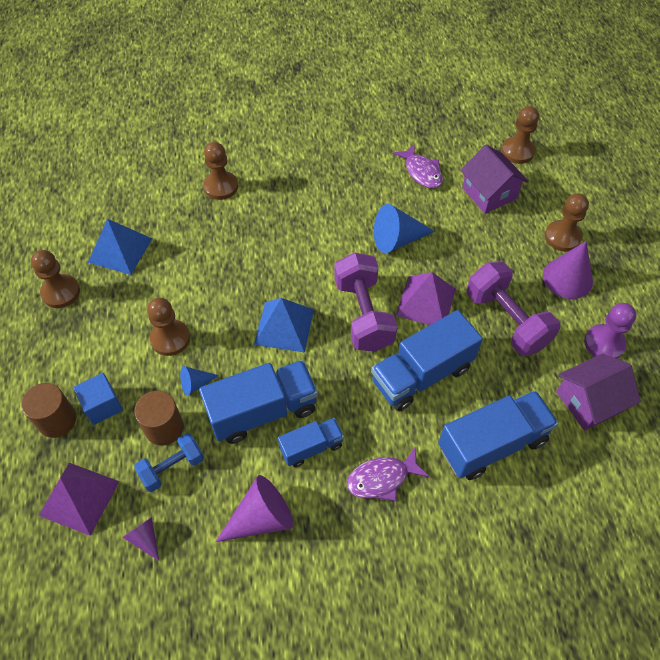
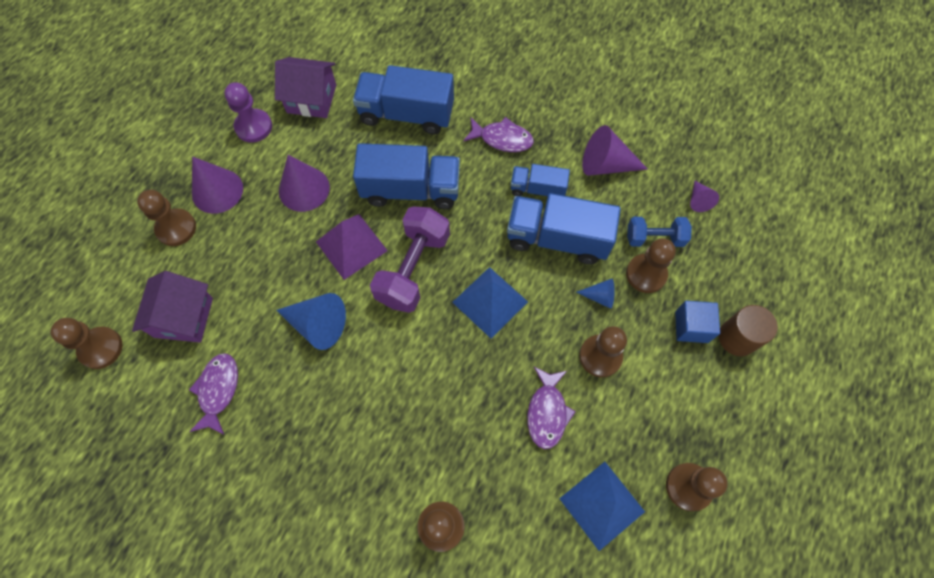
camera: 145 degrees left, 10 degrees up
(79, 498) = (739, 258): purple pyramid -> none
(164, 428) = (646, 274): brown cylinder -> brown pawn
(190, 280) = (547, 412): none -> purple fish
(506, 320) = (304, 189): purple dumbbell -> purple cone

